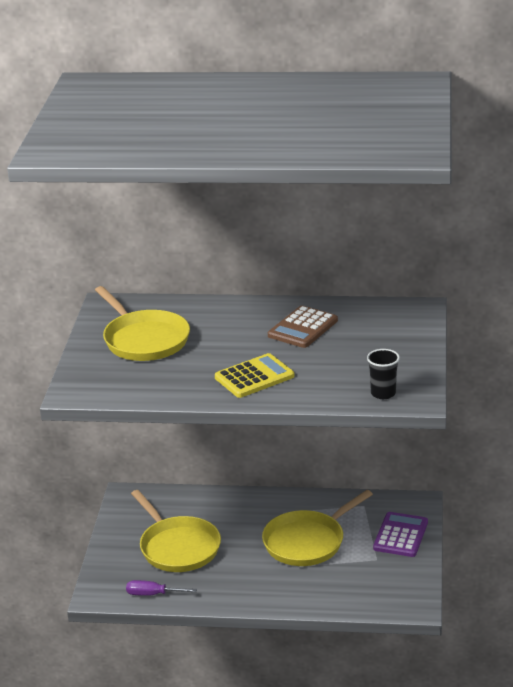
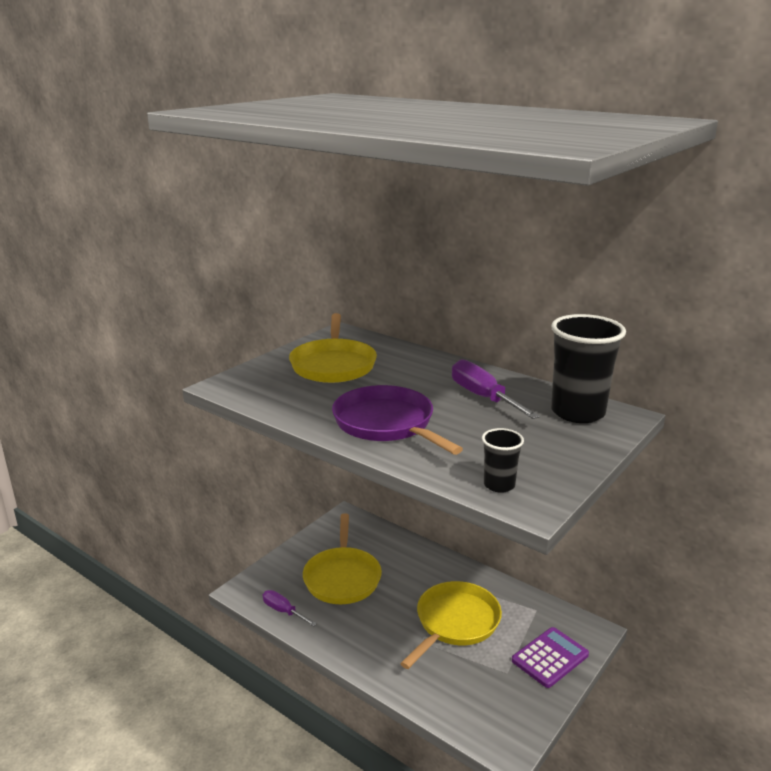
camera: 30 degrees right, 5 degrees down
(254, 377) = (387, 424): yellow calculator -> purple pan
(303, 328) = (483, 397): brown calculator -> purple screwdriver
(307, 542) = (455, 623): yellow pan -> yellow pan turned 135 degrees clockwise
(385, 317) = (577, 412): none -> black cup

